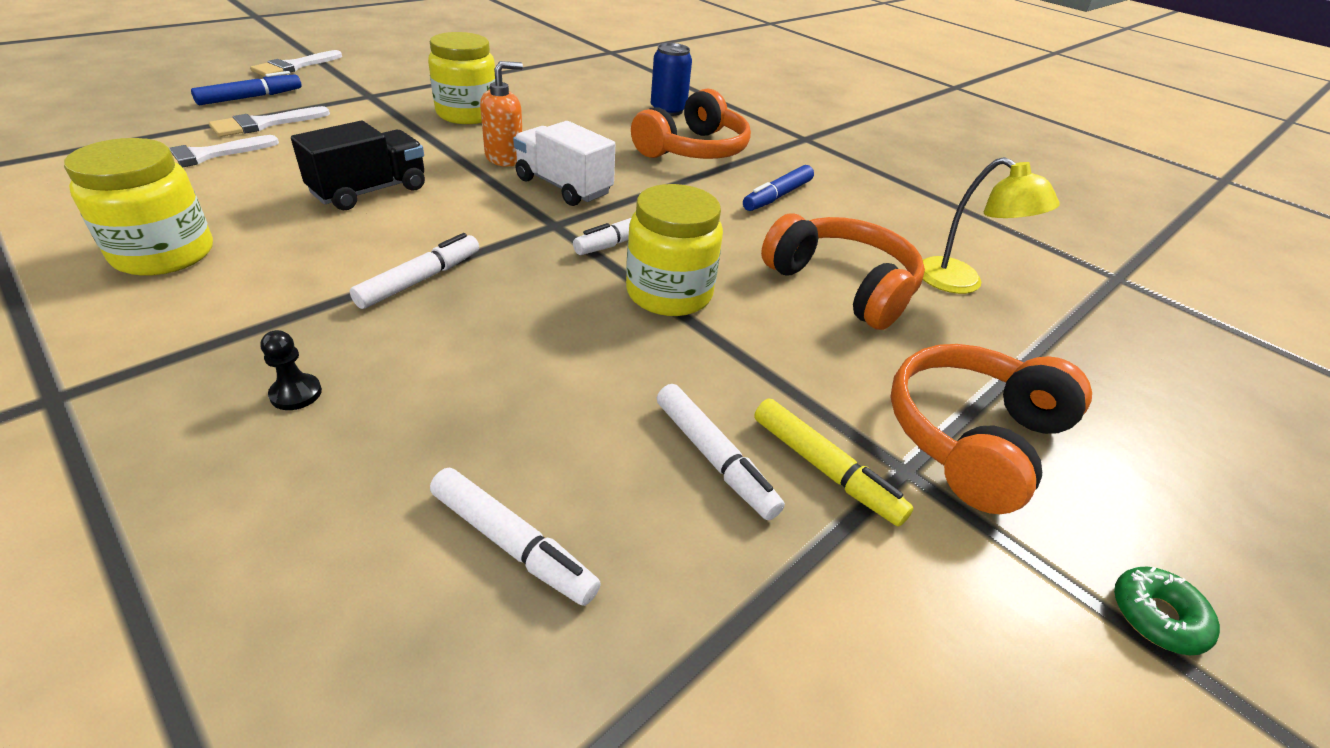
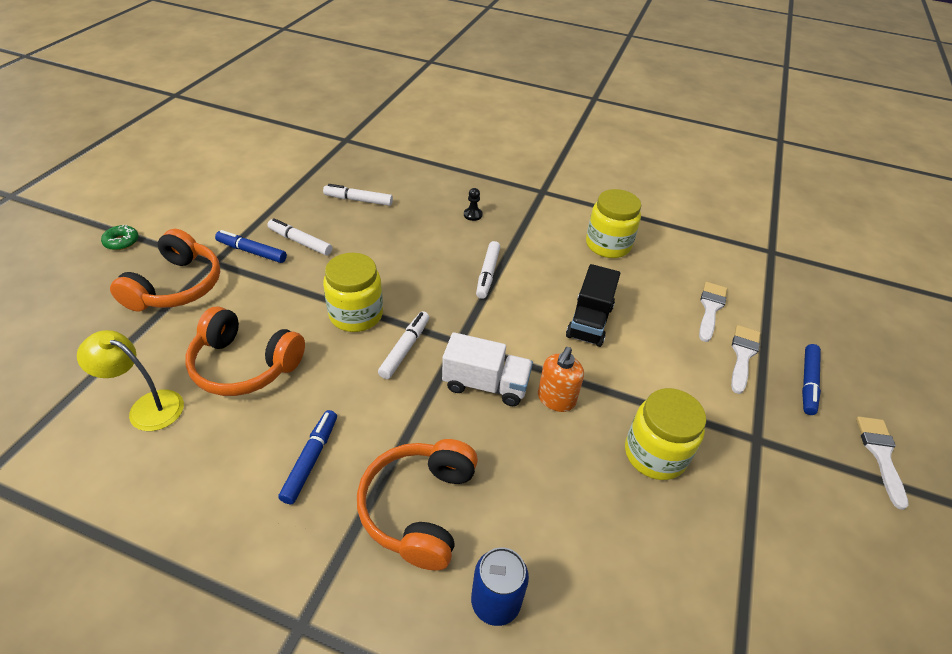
camera: 155 degrees right, 5 degrees up
(824, 469) = (252, 251): yellow marker -> blue marker

